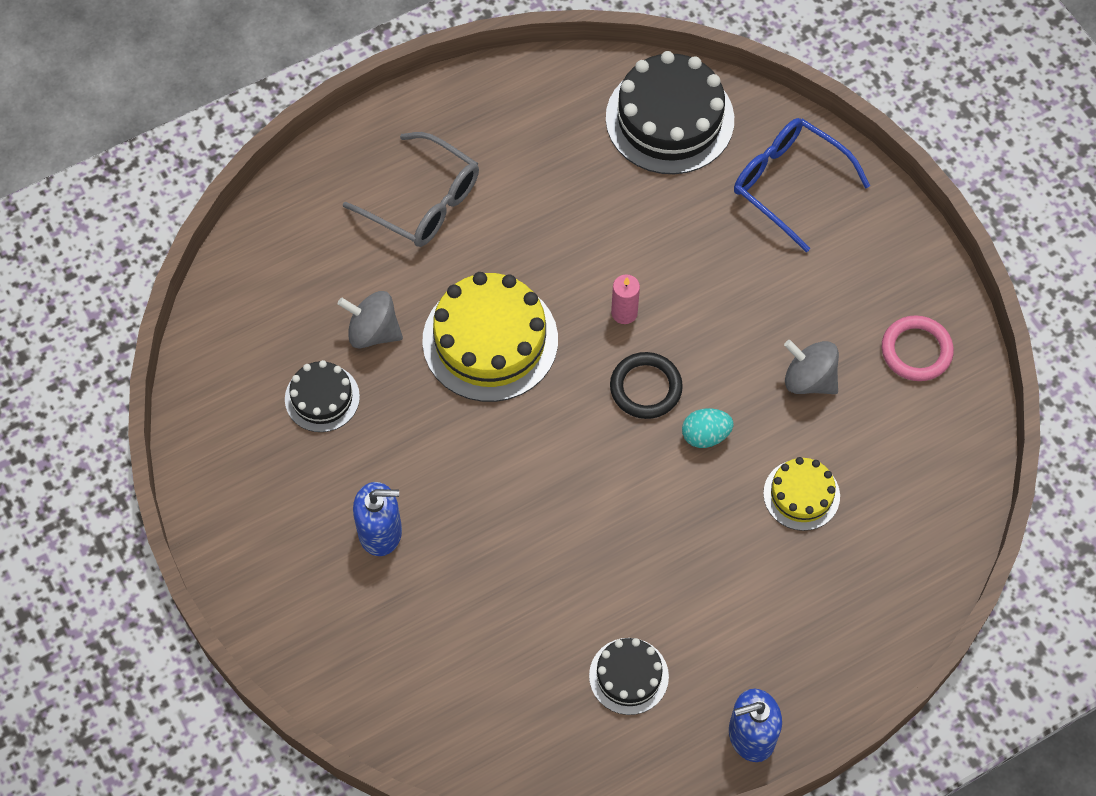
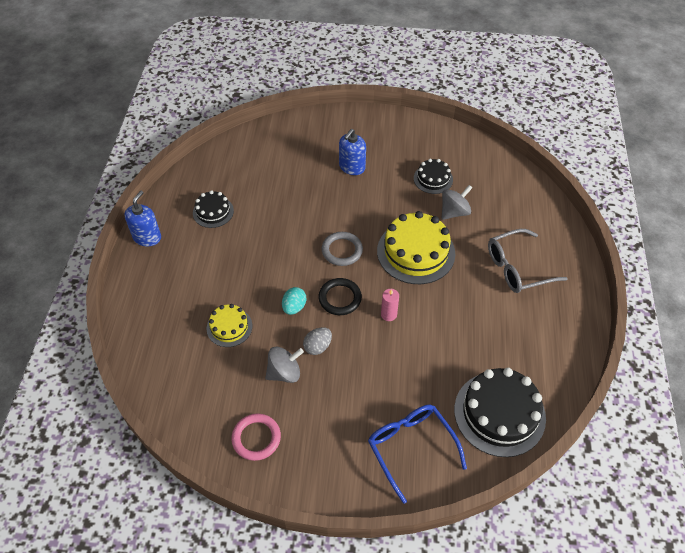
camera: 125 degrees right, 10 degrees down
(561, 438) = (342, 250): none -> grey ring
(741, 366) = (318, 346): none -> grey egg
(789, 184) = (411, 448): blue glasses -> blue glasses turned 105 degrees counterclockwise

